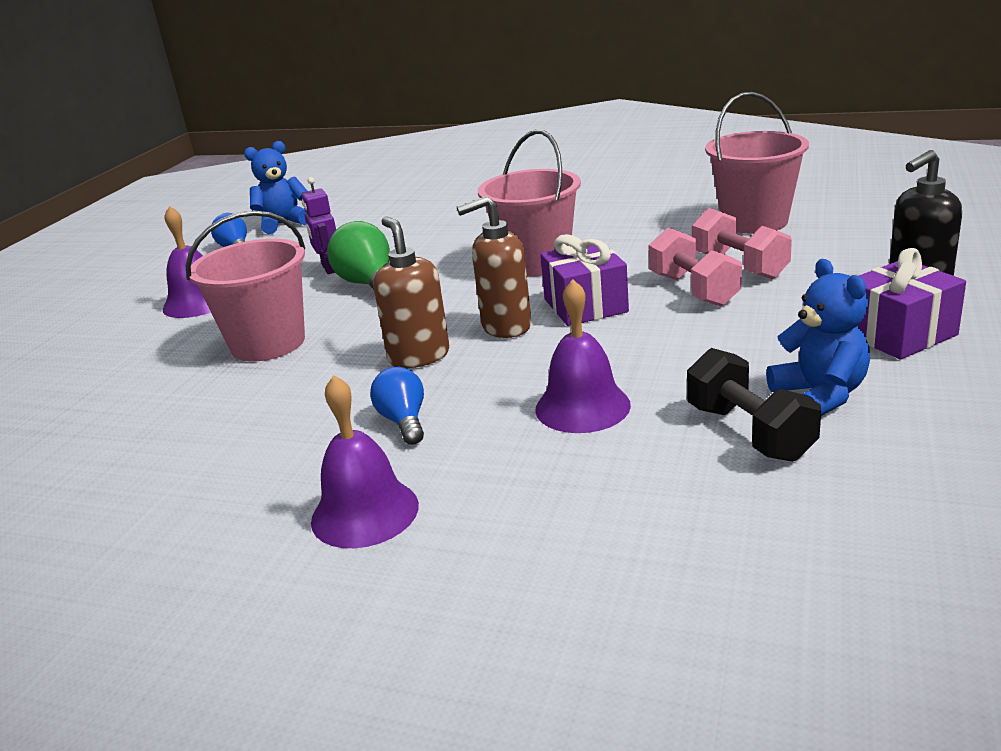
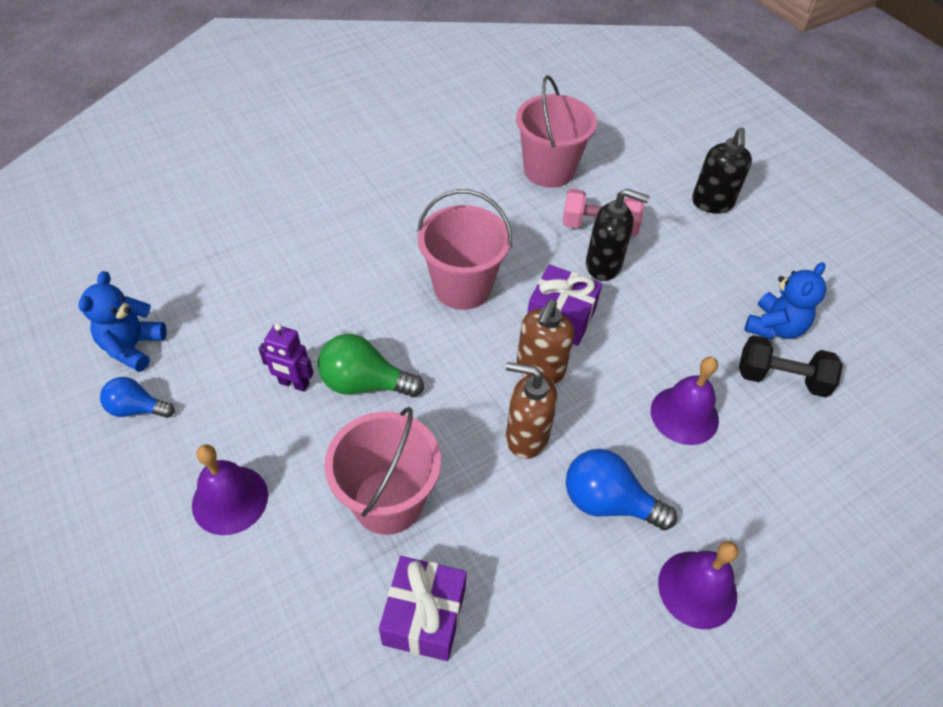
camera: 55 degrees left, 25 degrees up
(404, 421) = (608, 502): blue light bulb -> blue light bulb, size x1.55
(693, 290) = (603, 265): pink dumbbell -> black soap dispenser
(820, 395) = (774, 327): blue teddy bear -> blue teddy bear turned 105 degrees clockwise
(899, 334) = (749, 252): purple gift -> purple gift (424, 616)

